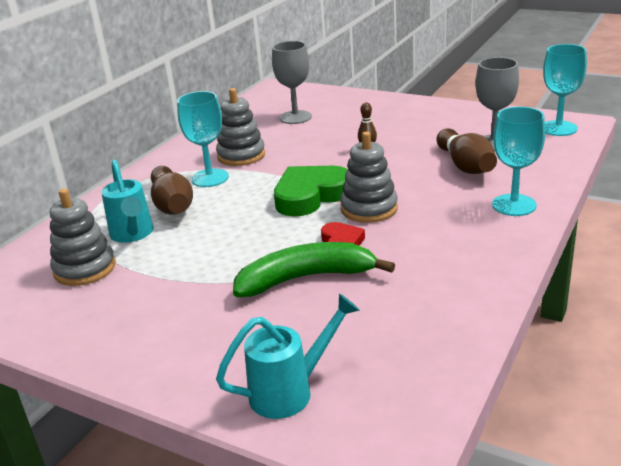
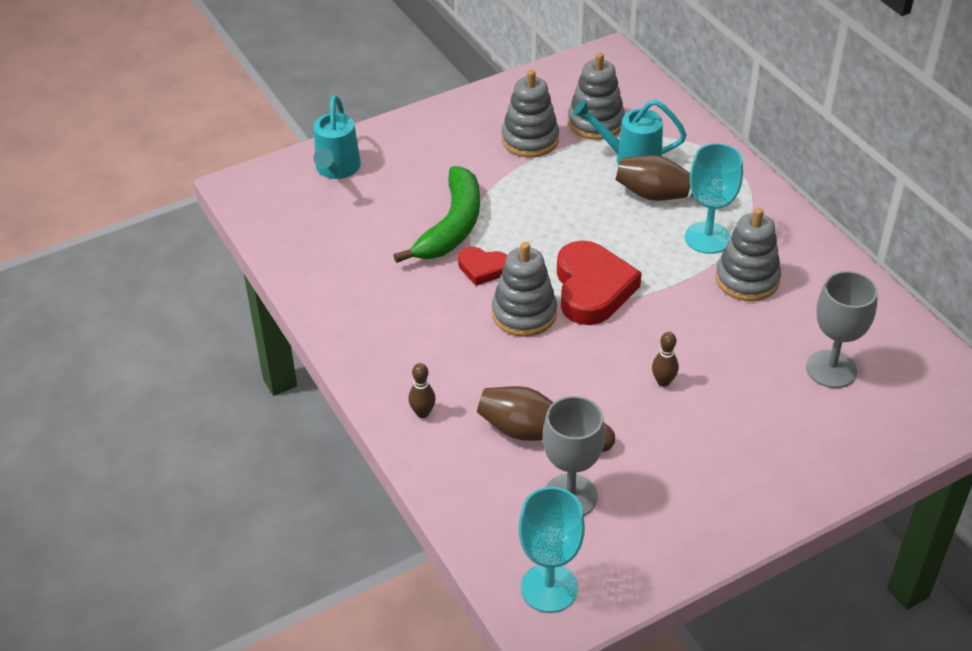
camera: 120 degrees right, 15 degrees up
(137, 291) = (530, 140): none -> grey stacking toy
(311, 196) = (592, 289): green heart -> red heart
(514, 205) = (422, 413): turquoise goblet -> brown bowling pin

